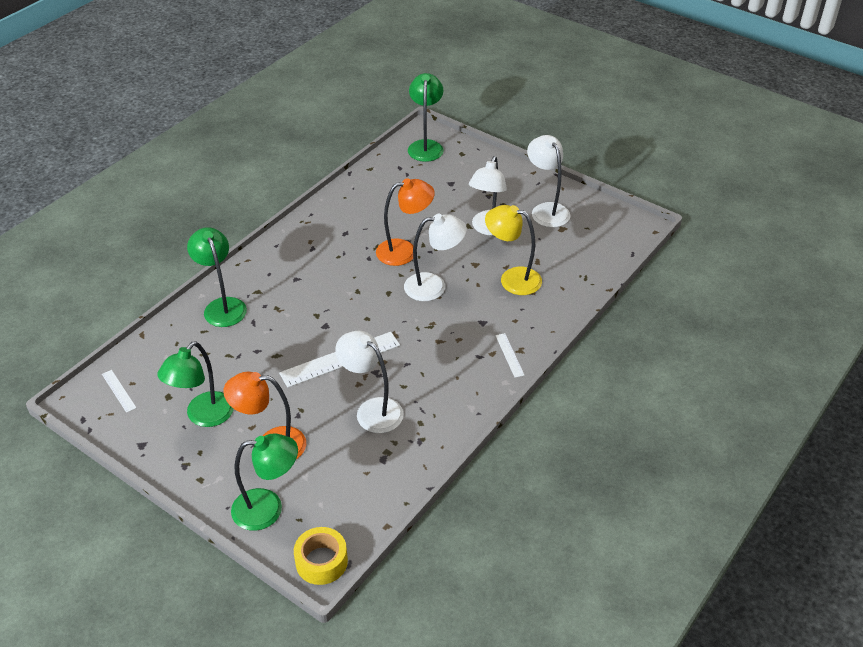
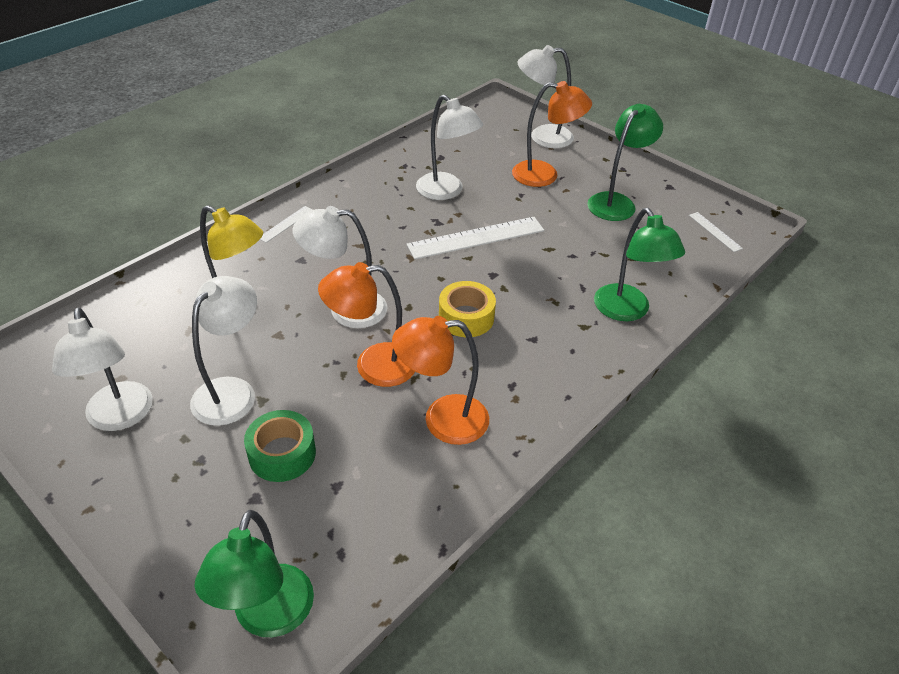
camera: 175 degrees left, 0 degrees up
(268, 508) = (542, 137): green lamp -> white lamp
(321, 561) = (497, 107): yellow tape -> yellow tape (466, 317)
(355, 226) = (442, 420): none -> orange lamp
(444, 202) = (282, 454): none -> green tape
(509, 355) = (286, 224): white ruler -> white ruler turned 45 degrees clockwise

